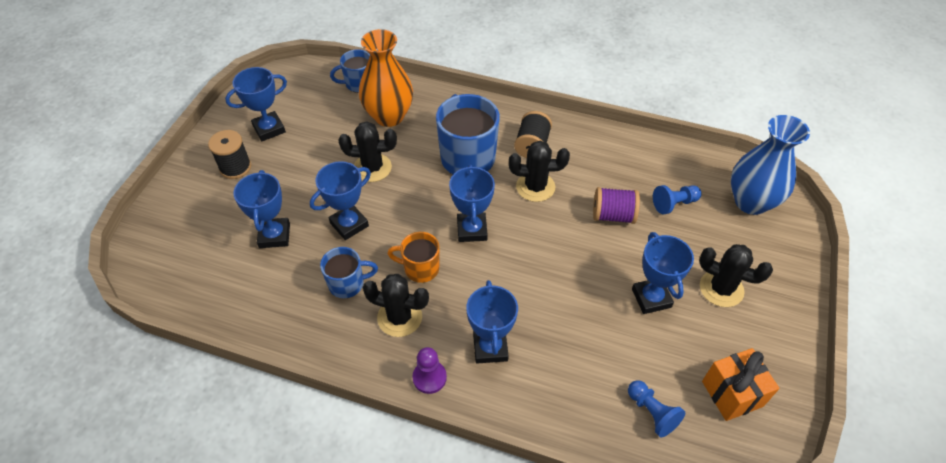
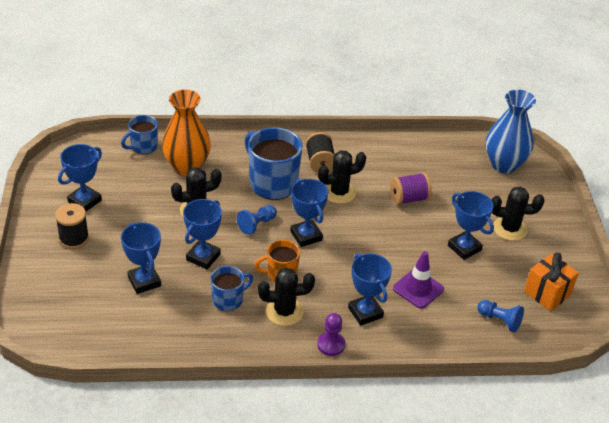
camera: 25 degrees left, 10 degrees down
(568, 336) = (418, 289): none -> purple traffic cone
(674, 204) = (450, 179): blue pawn -> blue pawn (257, 224)

